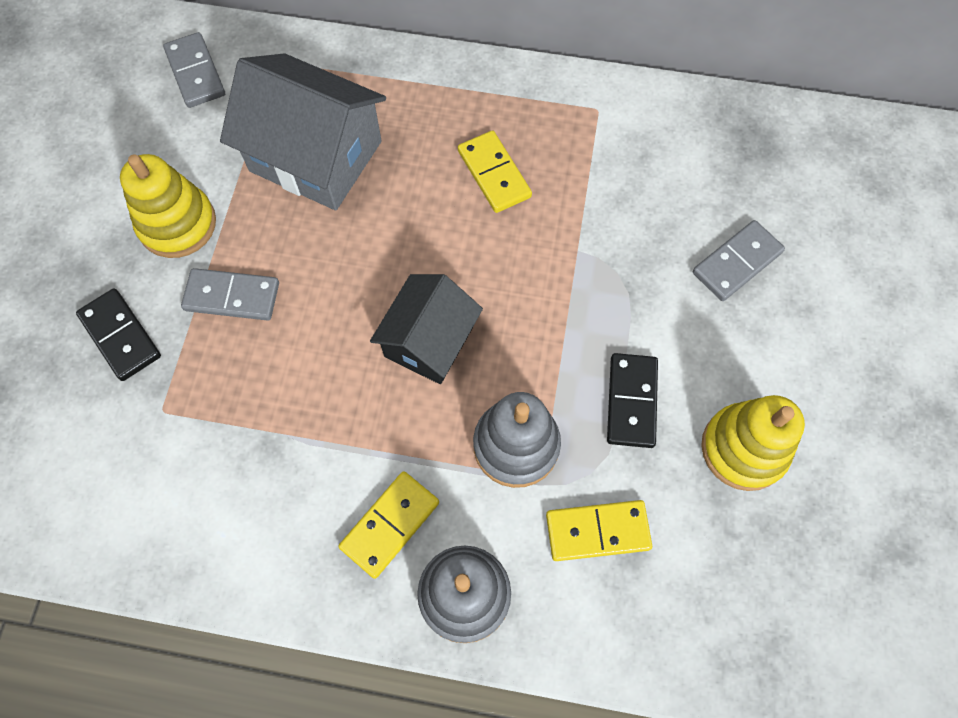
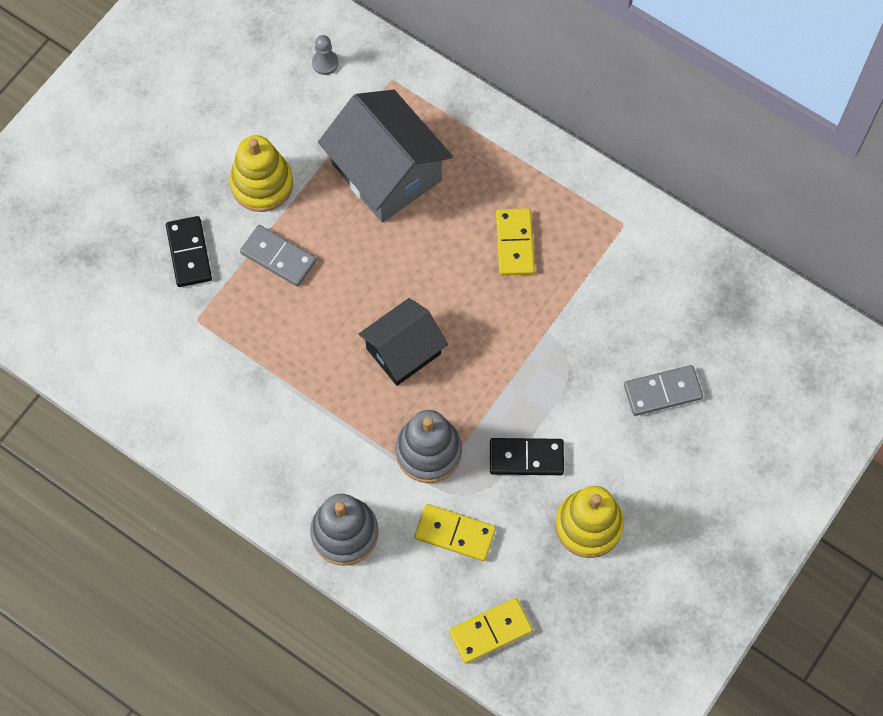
camera: 25 degrees right, 0 degrees up
(195, 73) = (325, 63): grey domino -> grey pawn
(390, 525) = (316, 466): yellow domino -> yellow domino (490, 631)
(631, 401) = (526, 457): black domino -> black domino turned 60 degrees clockwise

